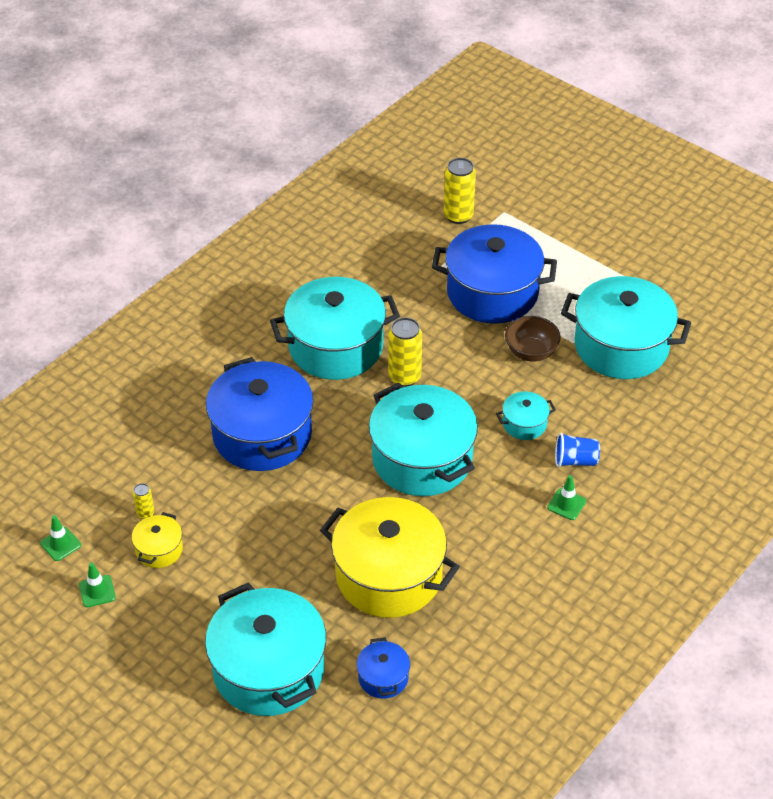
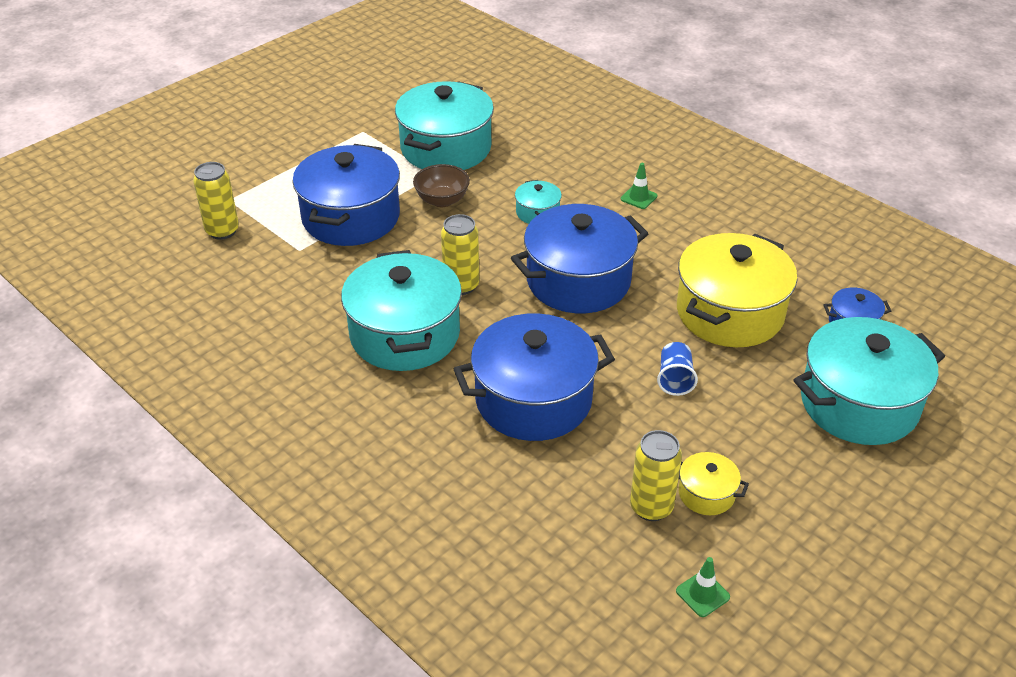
camera: 85 degrees left, 5 degrees down
(97, 591) = (773, 553): green traffic cone -> none
(145, 513) = (651, 507): yellow can -> yellow can, size x1.97
(422, 459) = (578, 281): turquoise pot -> blue pot
(575, 461) = (586, 188): blue cup -> blue cup (675, 379)

